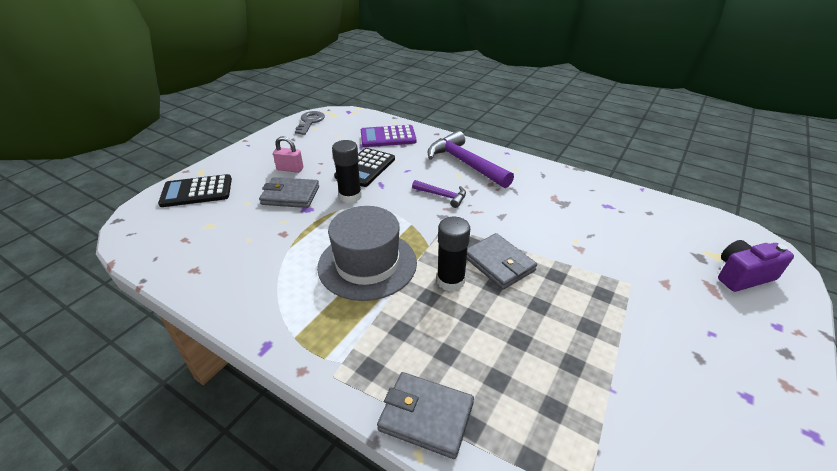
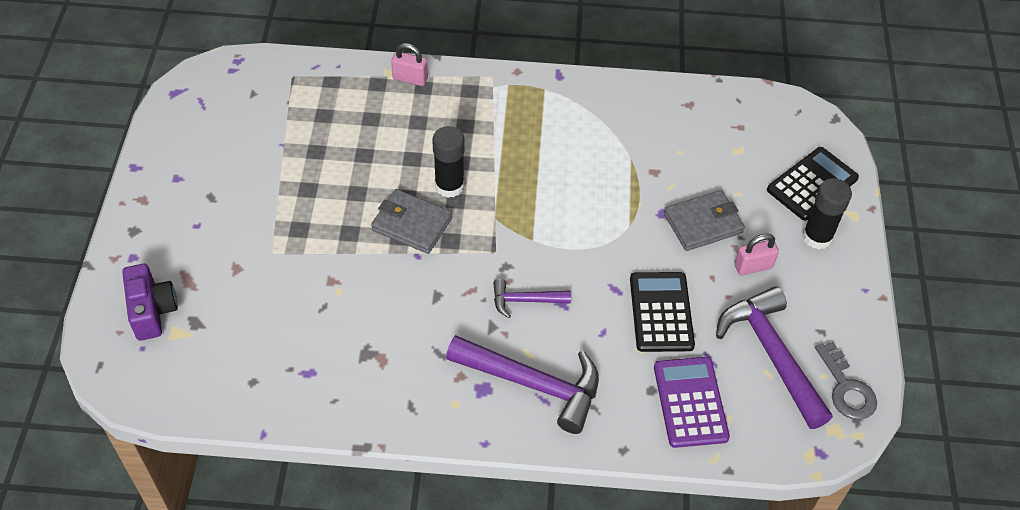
camera: 150 degrees right, 15 degrees up
(328, 139) = (771, 354): none -> purple hammer
(350, 196) = (634, 252): black glue stick -> black glue stick (817, 237)
(367, 264) = (540, 172): grey hat -> none
(388, 137) = (690, 402): purple calculator -> purple calculator turned 60 degrees counterclockwise
(426, 416) = (410, 78): grey wallet -> pink padlock
(742, 276) = (152, 311): purple camera -> purple camera turned 60 degrees counterclockwise

